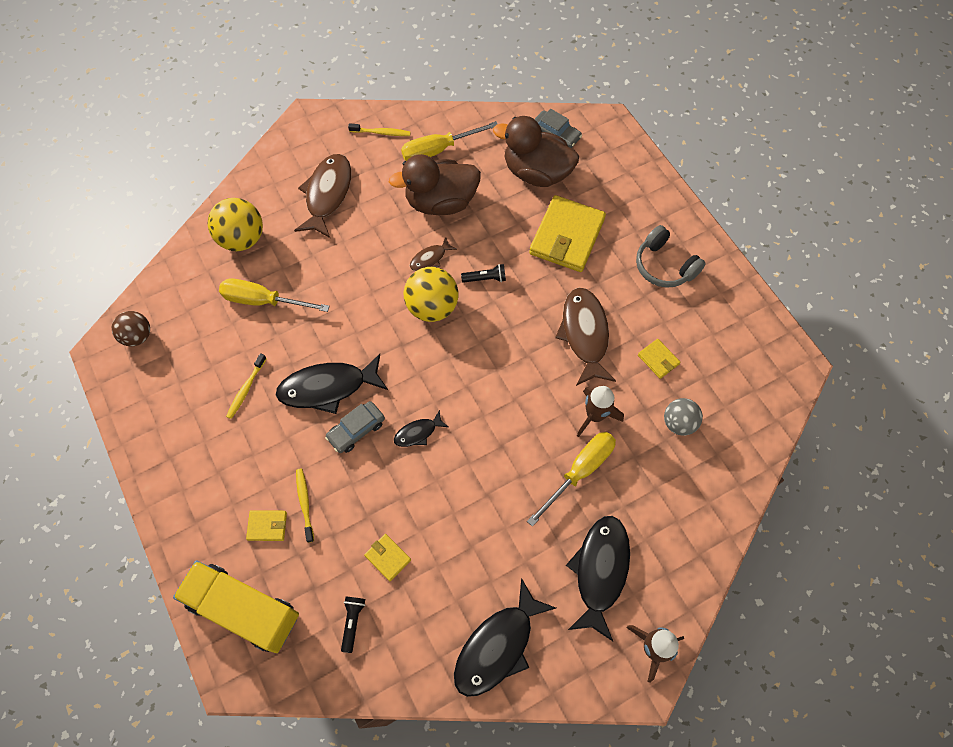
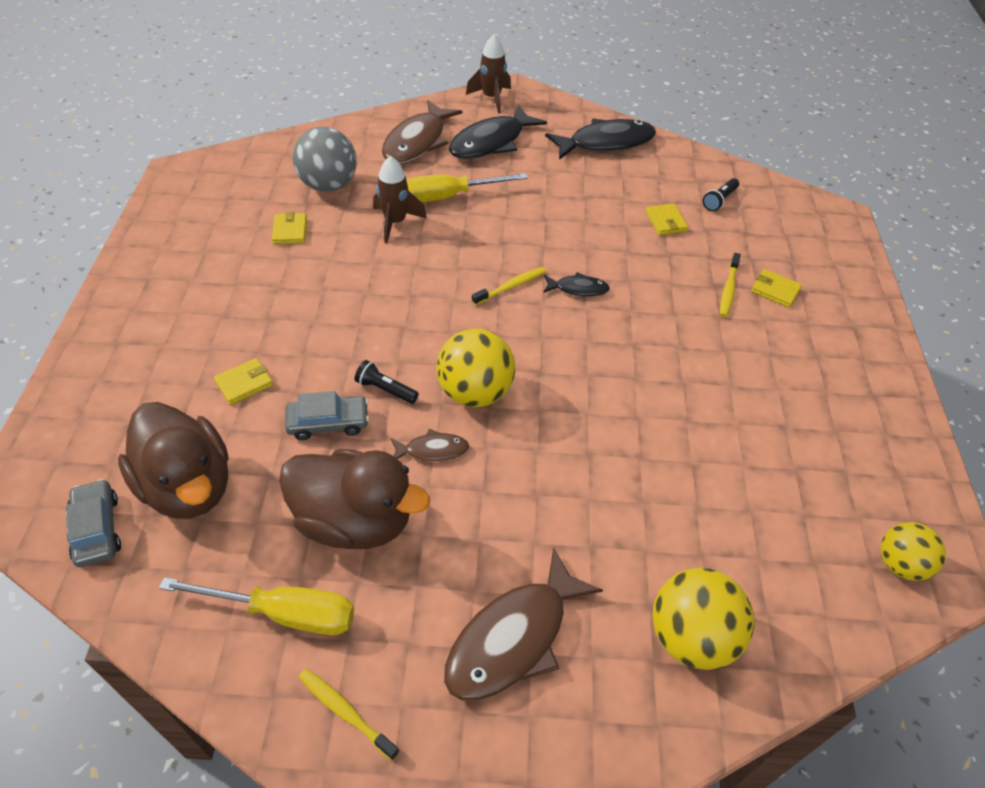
camera: 150 degrees left, 15 degrees down
(138, 336) = (900, 564): brown ball -> yellow ball
(244, 609) = (818, 247): yellow truck -> none
(246, 389) = (757, 420): yellow toothbrush -> yellow toothbrush (511, 286)
(263, 301) = (694, 517): yellow screwdriver -> none
(328, 387) = (654, 373): black fish -> none
(356, 430) = (642, 321): grey car -> grey car (328, 423)
(566, 236) = (244, 383): yellow wallet -> yellow wallet, size x0.45
(584, 334) = (335, 283): brown fish -> brown fish (417, 142)
(664, 266) = (181, 298): grey headphones -> none
(678, 423) = (328, 185): grey ball -> grey ball, size x1.56

